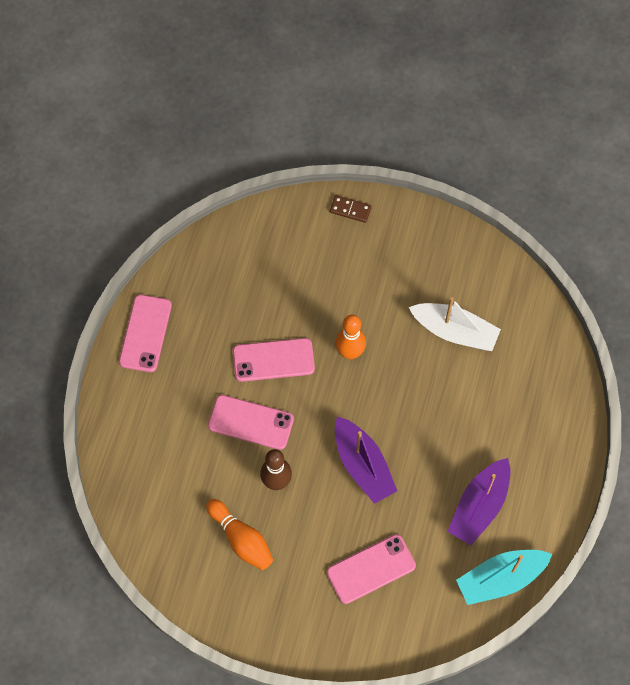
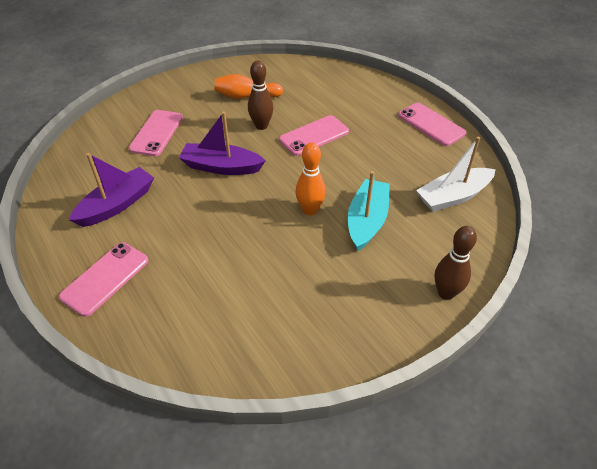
camera: 130 degrees right, 20 degrees down
(273, 360) = (348, 169): pink phone -> pink phone (105, 278)
(350, 210) = (446, 293): brown domino -> brown bowling pin
(454, 331) = (256, 285): white boat -> white boat (453, 196)
(479, 506) = (117, 205): purple boat -> purple boat turned 60 degrees clockwise
(501, 578) = (63, 183): turquoise boat -> turquoise boat (367, 221)

